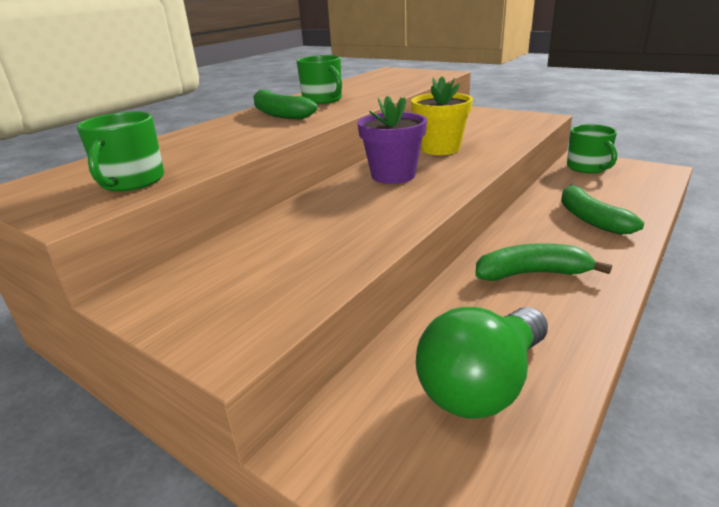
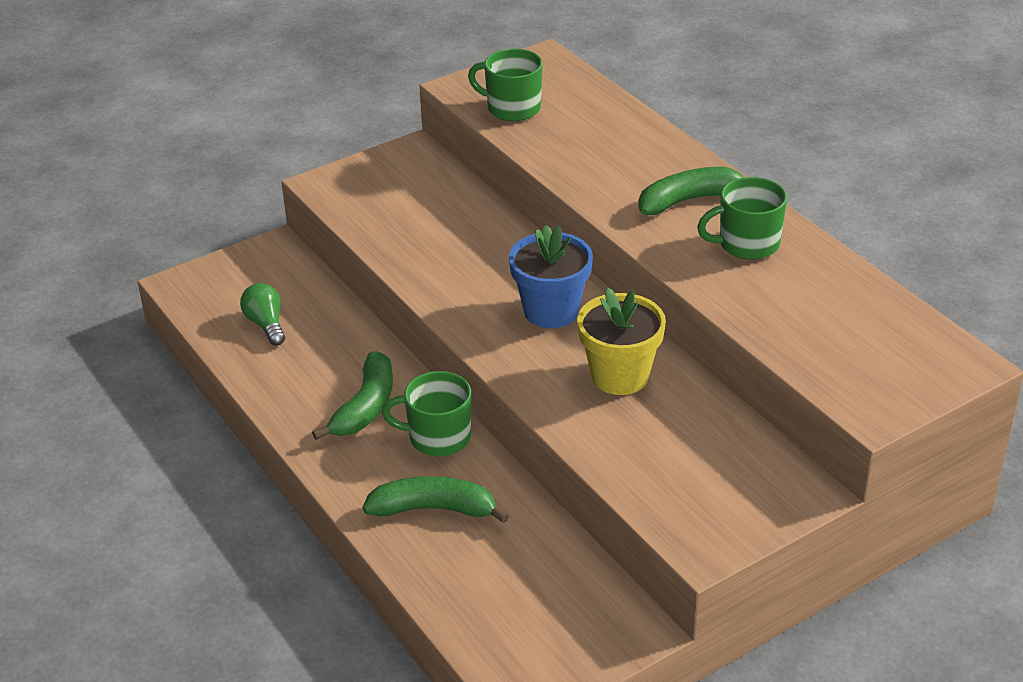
camera: 110 degrees right, 10 degrees up
(393, 175) = (551, 311): purple flower pot -> blue flower pot
(482, 384) = (266, 324): green light bulb -> green light bulb, size x0.55
(588, 168) = (591, 610): green mug -> green mug (437, 437)

